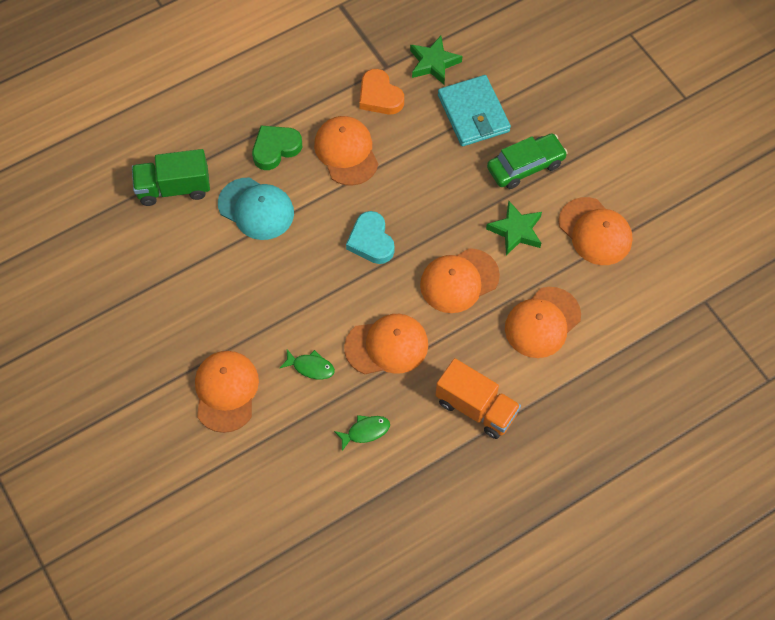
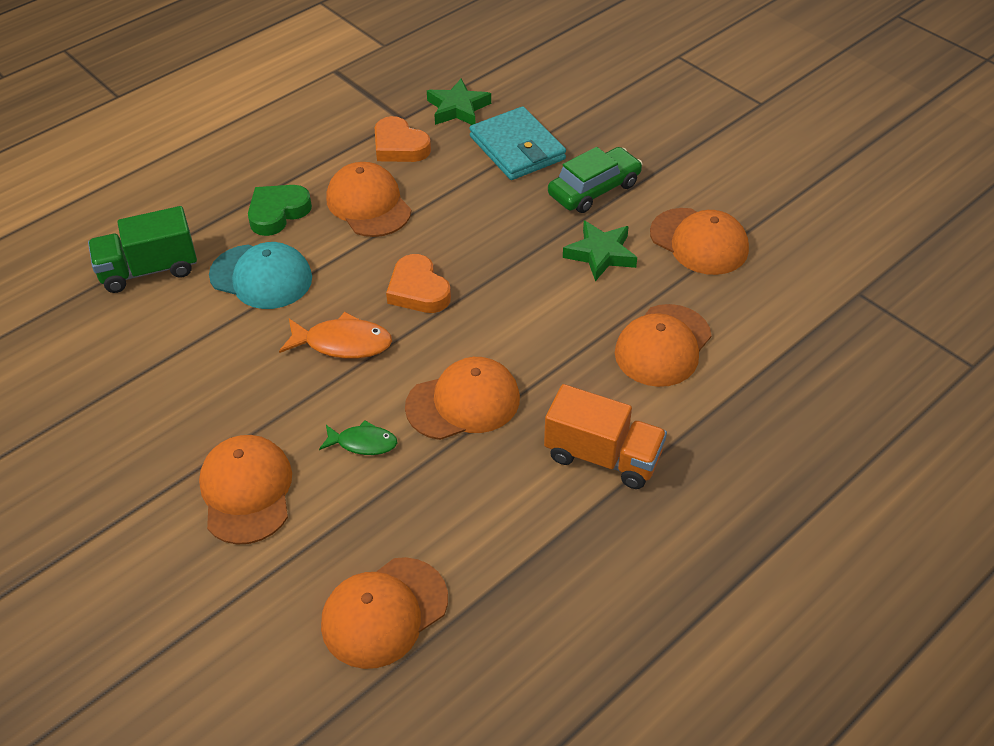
camera: 10 degrees left, 15 degrees down
(308, 280) = (343, 343): none -> orange fish
(365, 431) = (455, 510): green fish -> none
(371, 241) = (418, 290): turquoise heart -> orange heart
(459, 281) = (542, 316): orange cap -> orange cap (384, 612)

